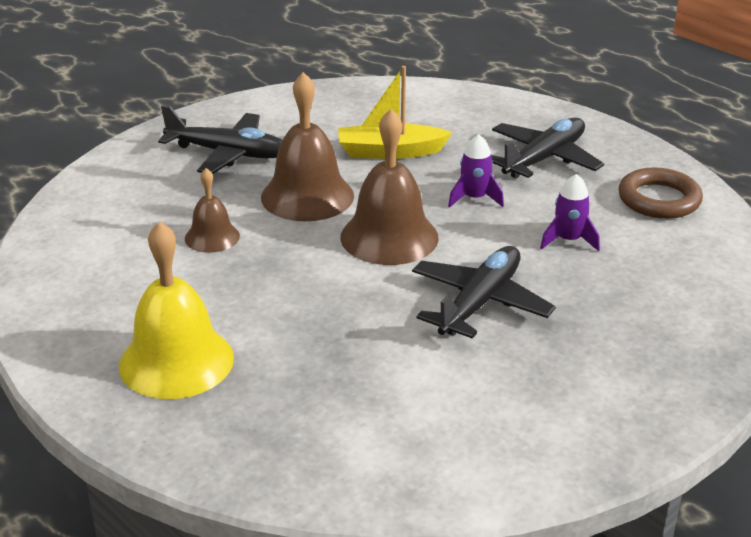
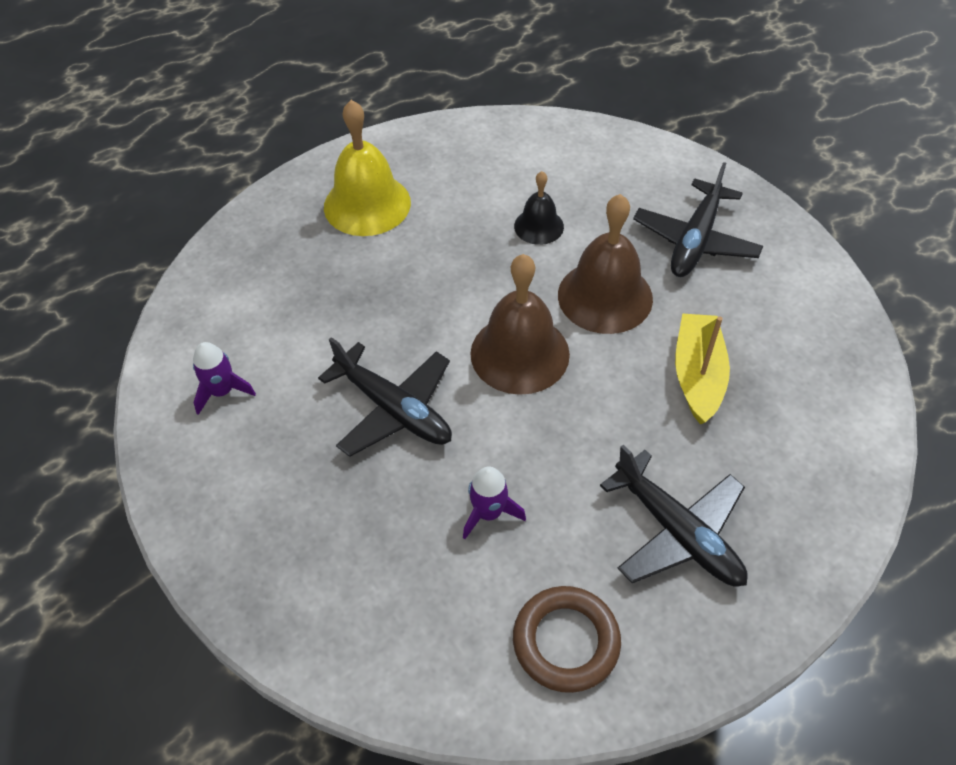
camera: 100 degrees right, 20 degrees up
(212, 237) = (539, 226): brown bell -> black bell
(474, 198) = (587, 439): purple rocket -> purple rocket (222, 391)

